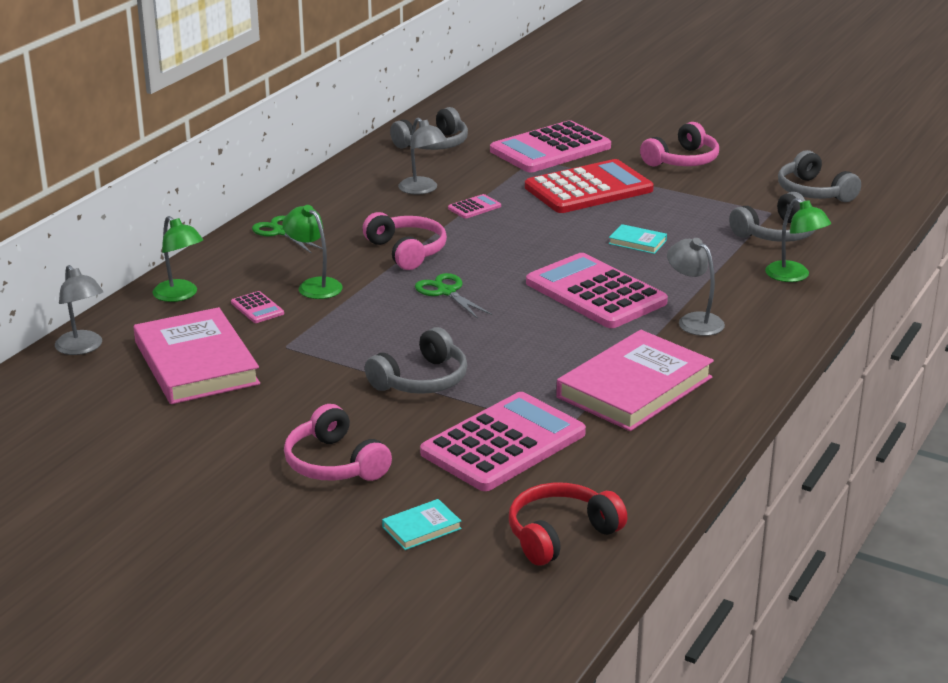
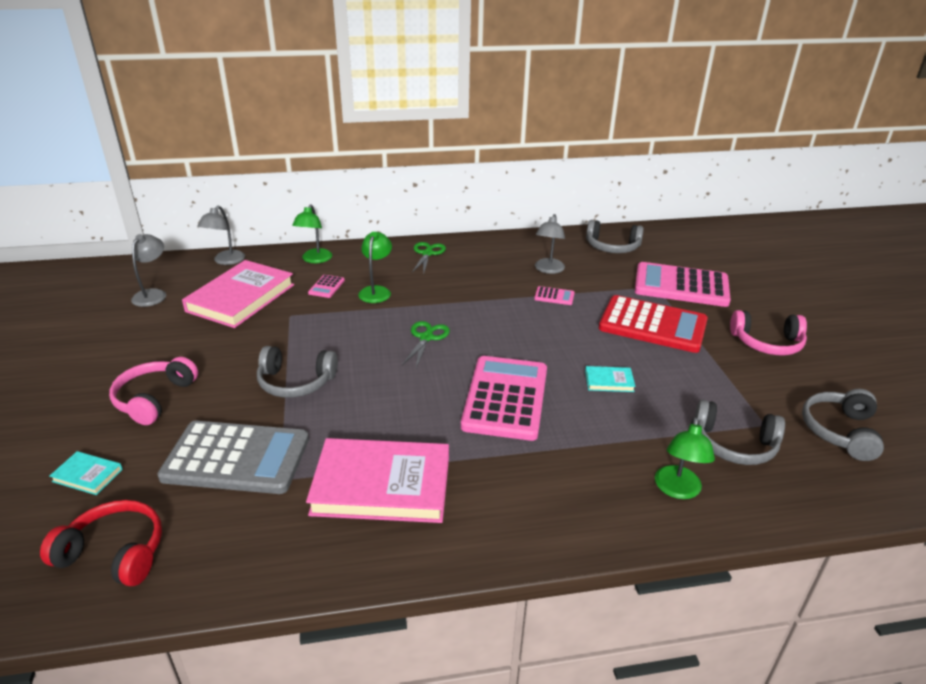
camera: 50 degrees right, 5 degrees up
(407, 251) = (461, 300): pink headphones -> none
(503, 443) = (236, 458): pink calculator -> grey calculator
(637, 242) = (609, 381): turquoise book -> turquoise book turned 75 degrees counterclockwise
(693, 321) = (525, 467): grey lamp -> grey lamp (153, 294)

